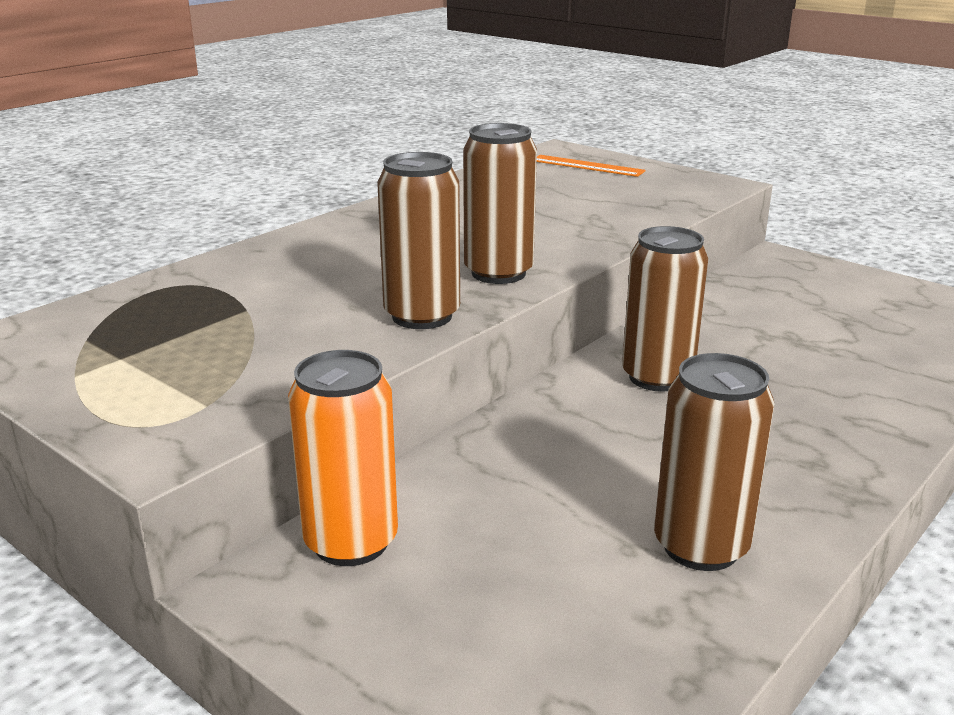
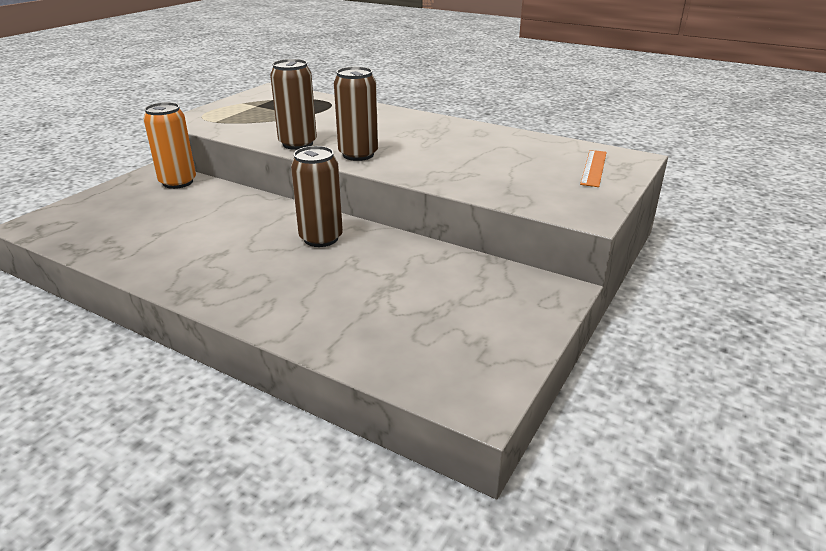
camera: 80 degrees right, 5 degrees up
(700, 546) = (152, 249): brown can -> none

